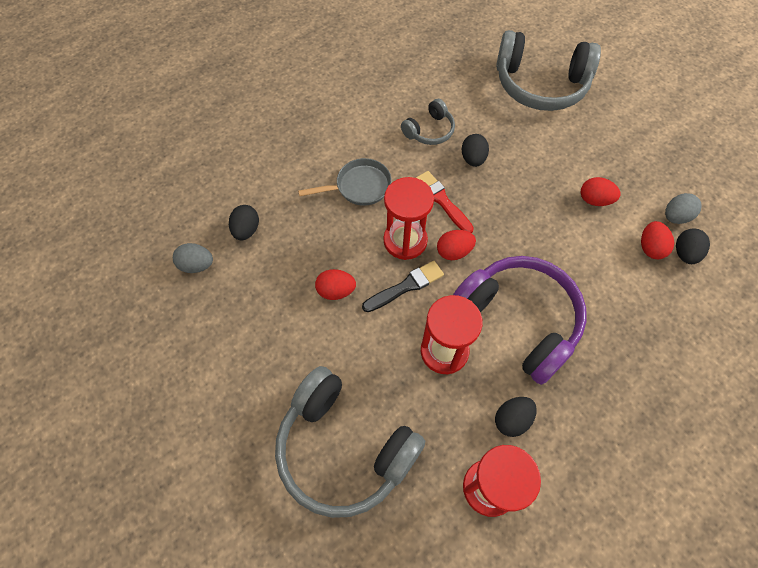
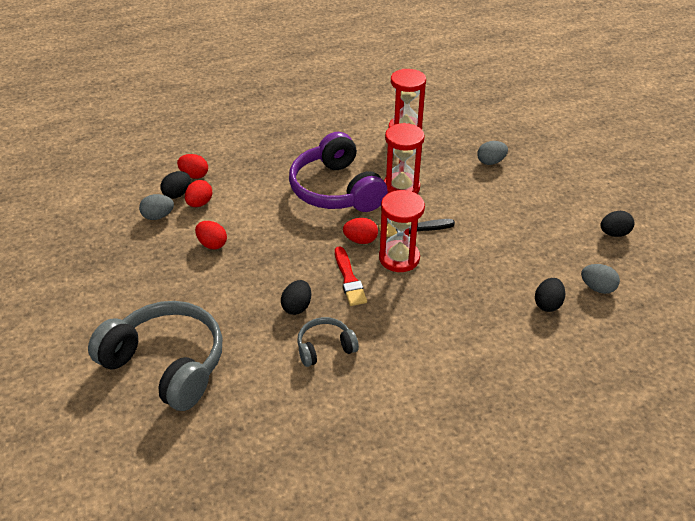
camera: 160 degrees left, 20 degrees down
(336, 291) = (472, 240): red egg -> red egg (194, 175)
(344, 448) = (490, 162): grey headphones -> grey egg
(359, 187) = (424, 312): grey pan -> none
(512, 419) = (373, 149): black egg -> black egg (614, 233)

